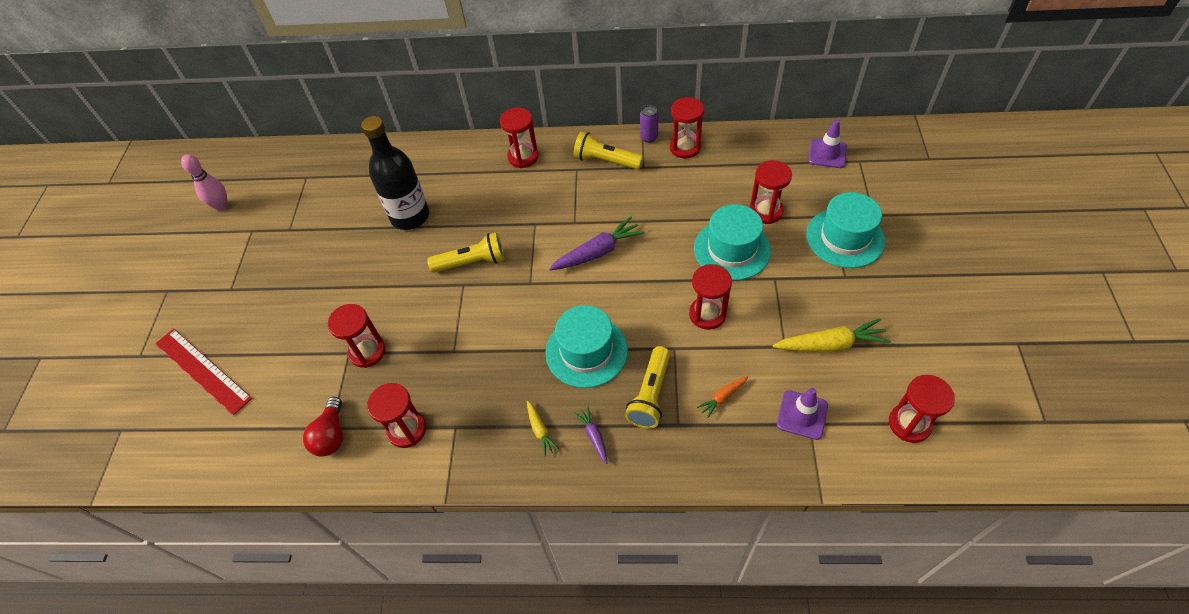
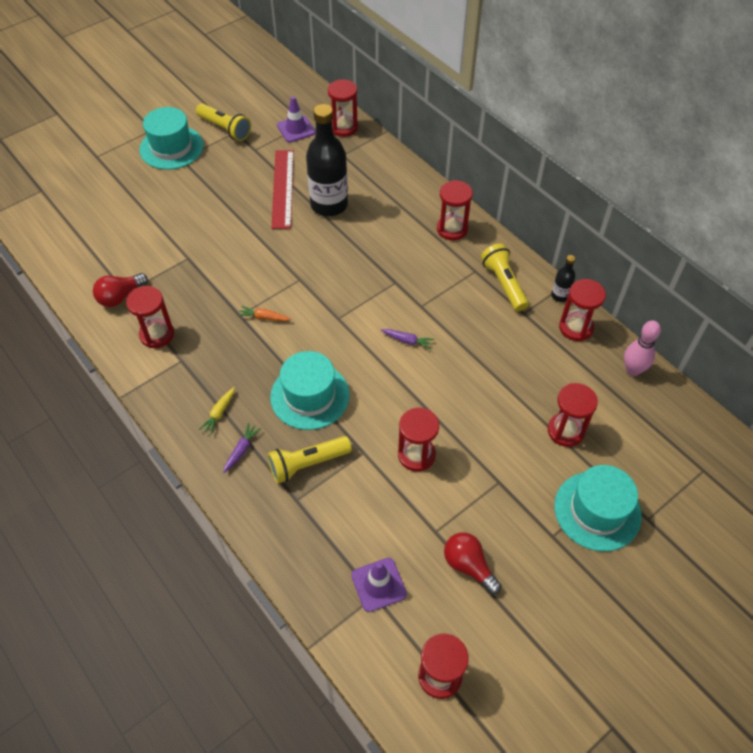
camera: 45 degrees right, 0 degrees up
(202, 370) = (111, 194): red ruler -> red ruler (282, 188)
(221, 206) = (240, 101): pink bowling pin -> pink bowling pin (633, 370)
(367, 352) = (197, 267): red hourglass -> red hourglass (344, 127)
(472, 262) = (323, 270): yellow flashlight -> yellow flashlight (225, 129)
(598, 252) = (407, 341): purple carrot -> purple carrot, size x0.53
(649, 137) = (560, 295): purple can -> black bottle
(722, 397) = (346, 516): orange carrot -> orange carrot (264, 317)
(732, 249) = (499, 431): turquoise hat -> turquoise hat (171, 147)
(827, 153) = (684, 439): purple traffic cone -> purple traffic cone (296, 129)
(830, 344) = (468, 566): yellow carrot -> red light bulb

